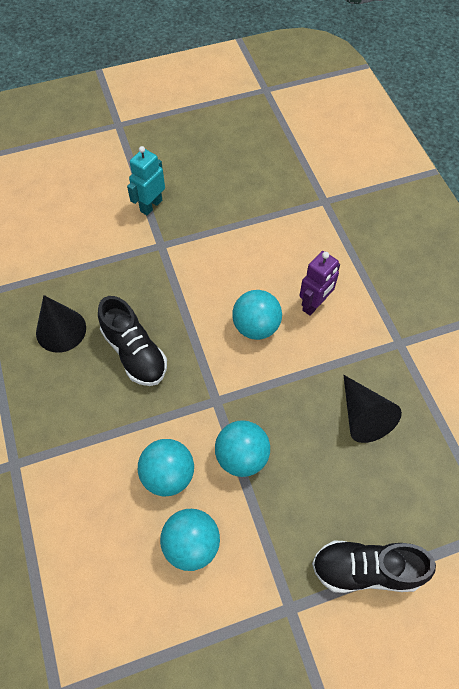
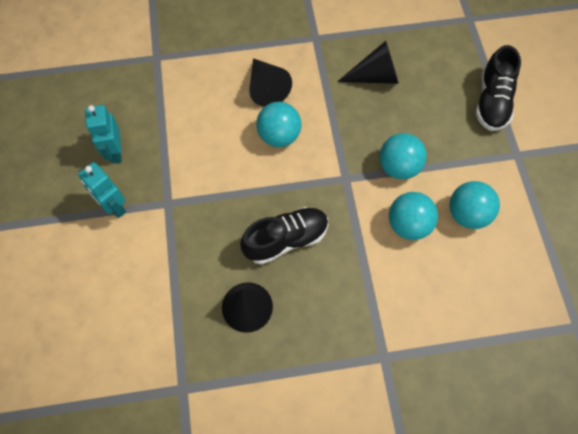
camera: 80 degrees left, 5 degrees up
(207, 193) = (115, 152): none -> turquoise robot
(314, 304) = (266, 88): purple robot -> black cone

